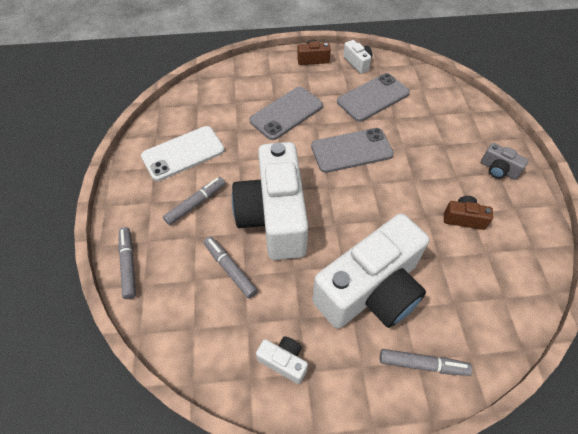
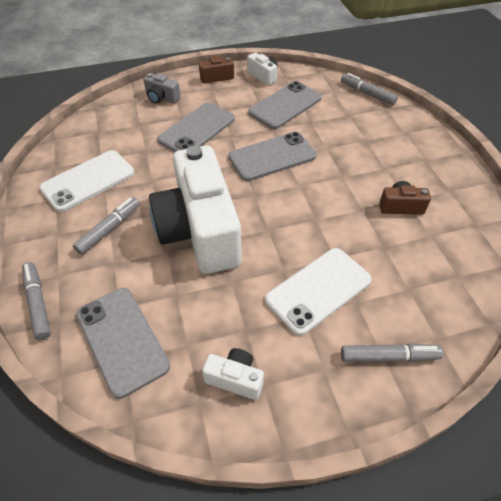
camera: 10 degrees left, 5 degrees down
(194, 309) = (122, 340): none -> grey phone
(230, 269) = (158, 291): grey marker -> grey marker (367, 94)
(371, 290) = (318, 290): white camera -> white phone
(498, 169) = (425, 157): grey camera -> grey camera (162, 98)

